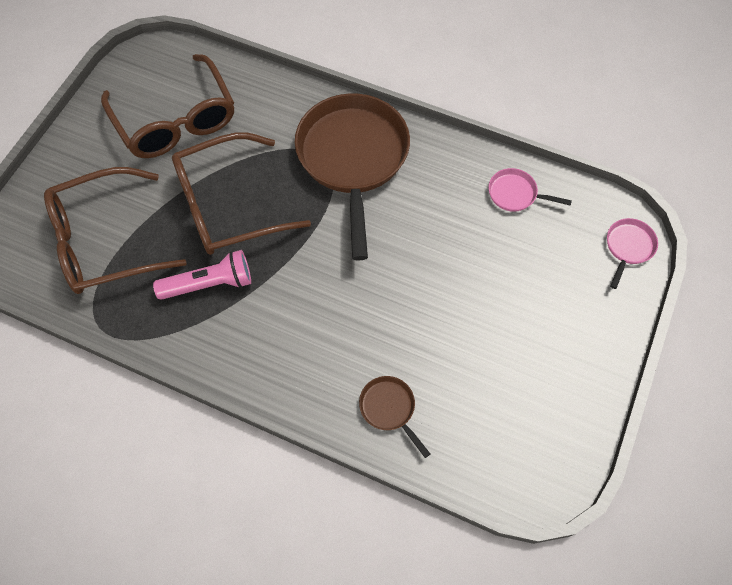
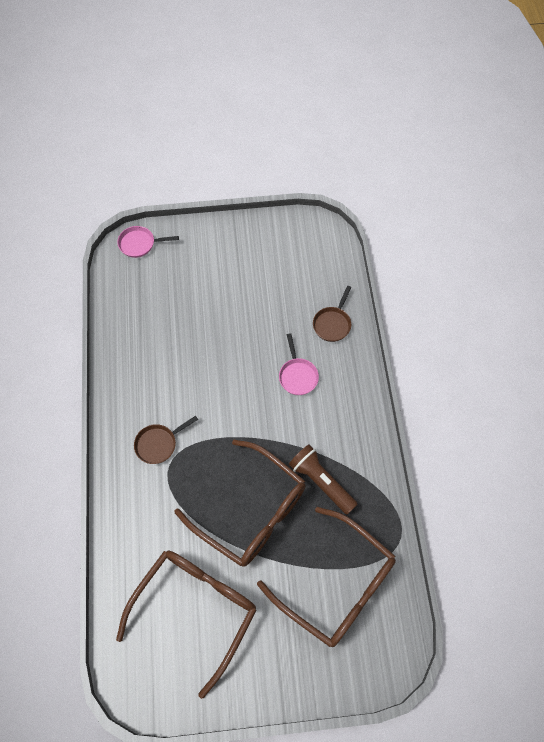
camera: 120 degrees left, 0 degrees up
(209, 284) = (321, 482): pink flashlight -> brown flashlight
(353, 159) = (158, 444): brown pan -> brown pan, size x0.42
(515, 194) = (132, 323): pink pan -> pink pan (297, 375)

